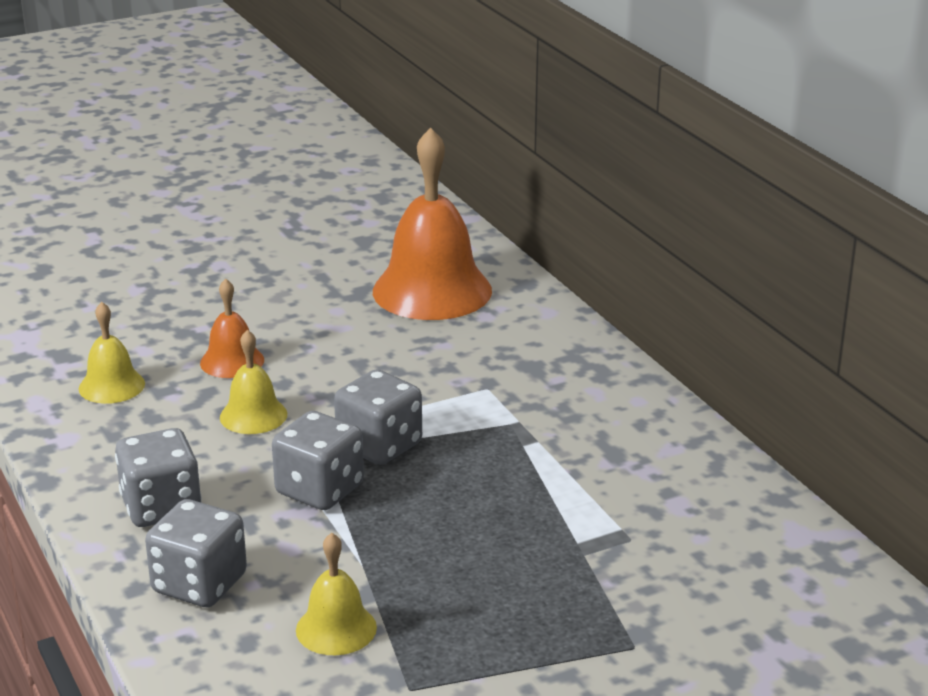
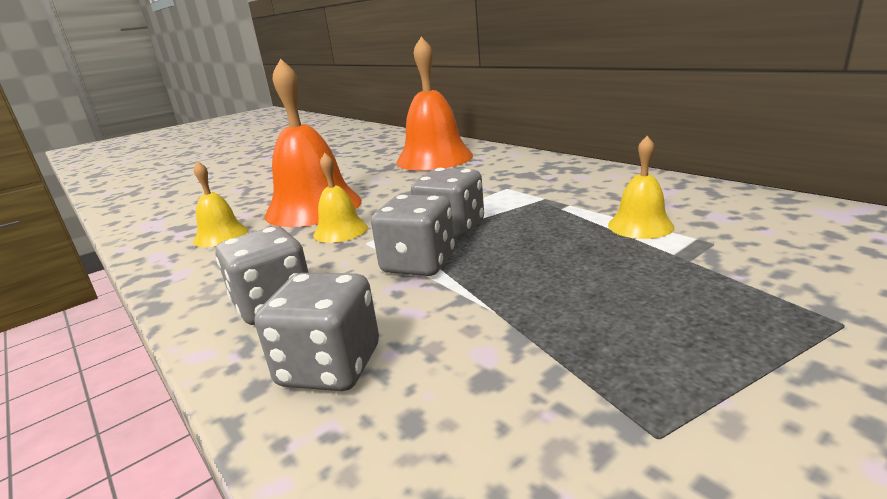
camera: 10 degrees left, 5 degrees down
(232, 361) = (313, 207): orange bell -> orange bell, size x2.01
(336, 628) = (510, 380): yellow bell -> yellow bell (640, 225)

